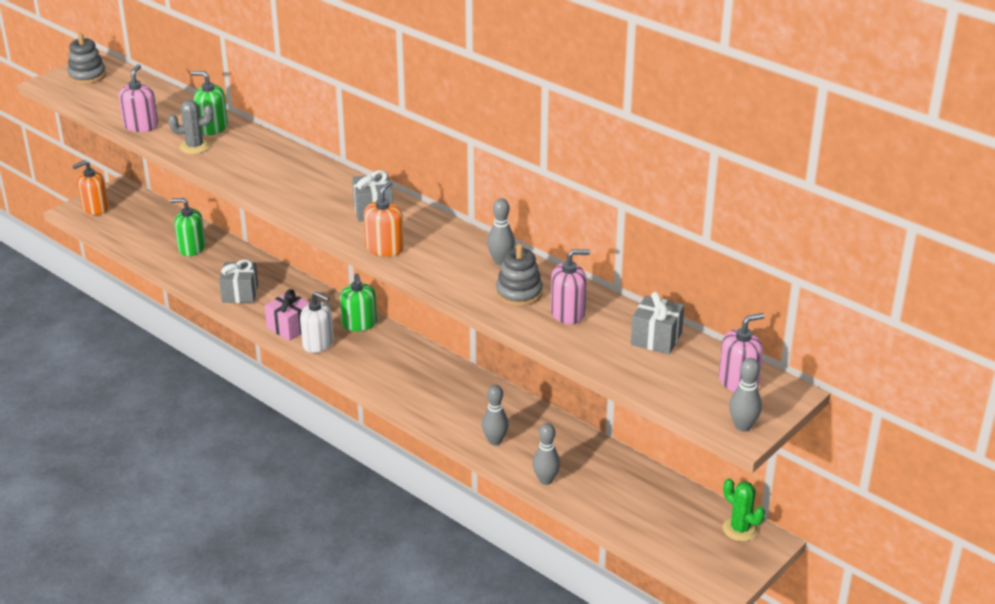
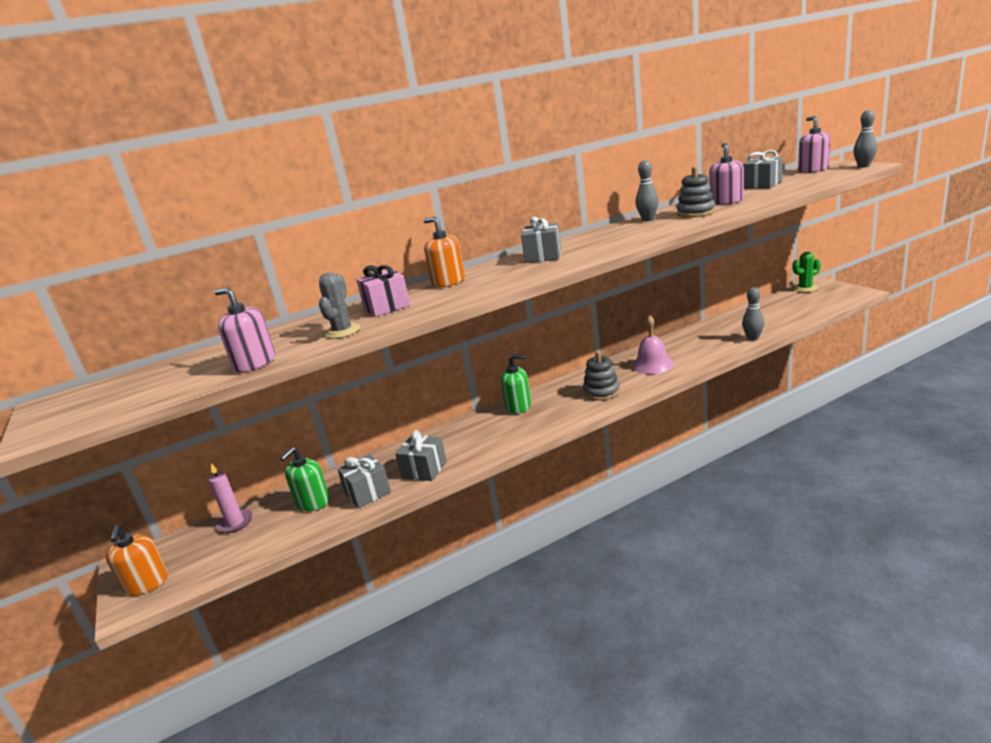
camera: 65 degrees left, 10 degrees down
(87, 75) = (69, 408): grey stacking toy -> grey stacking toy (601, 392)
(164, 219) = (235, 523): none -> pink candle
(204, 272) = (368, 493): none -> grey gift
(212, 128) = (313, 326): green soap dispenser -> none
(290, 327) = (502, 441): pink gift -> pink gift (387, 307)
(318, 343) = (536, 426): white soap dispenser -> none
(385, 248) = (609, 249): orange soap dispenser -> orange soap dispenser (448, 282)
(463, 404) = (652, 364): none -> pink bell
(495, 441) = (702, 354): grey bowling pin -> none

